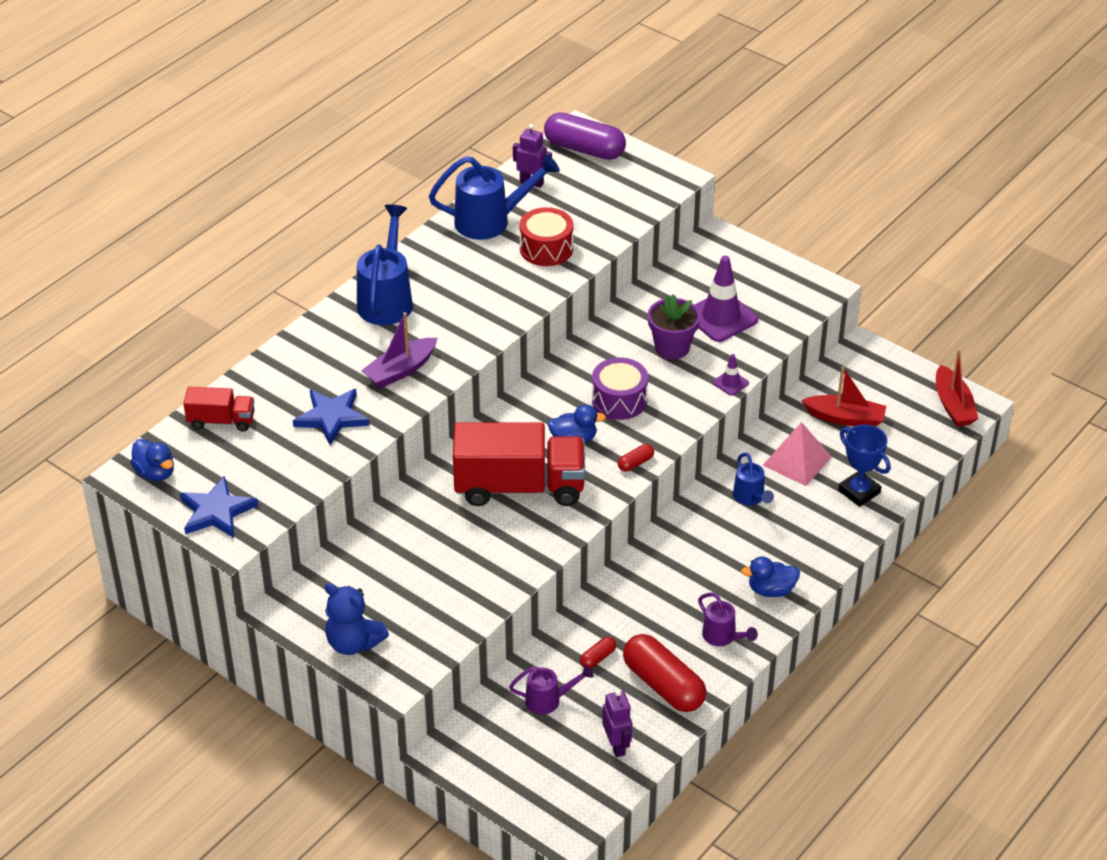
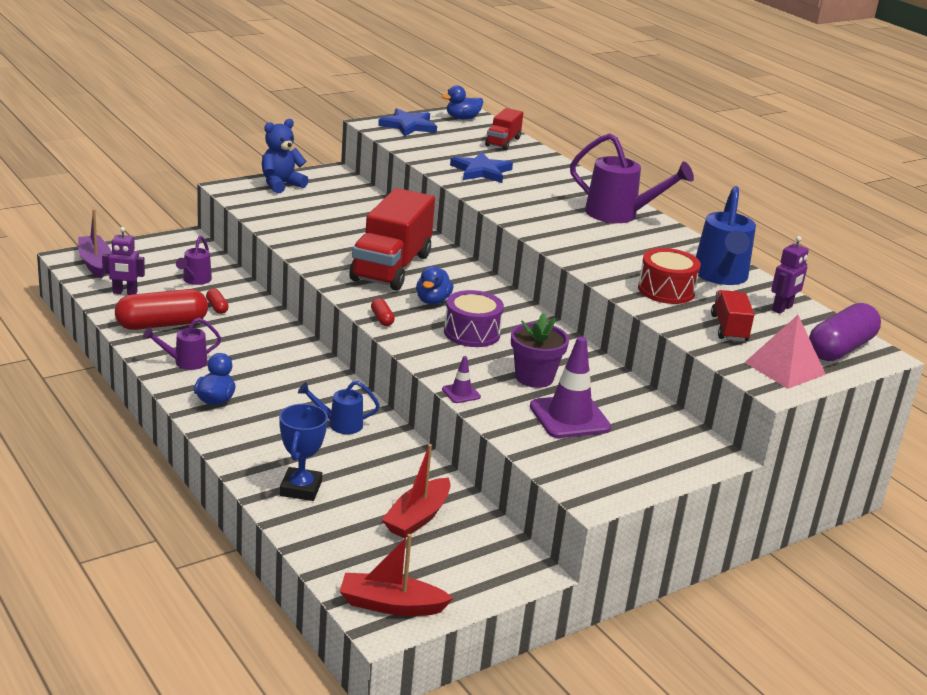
camera: 105 degrees right, 15 degrees down
(387, 300) = (619, 215): blue watering can -> purple watering can
(400, 370) = (522, 201): purple boat -> purple boat (95, 263)
(594, 207) = (729, 328): none -> red truck
(797, 461) = (372, 466): pink pyramid -> pink pyramid (784, 368)
(859, 492) = (300, 488): blue trophy -> blue trophy turned 60 degrees counterclockwise

